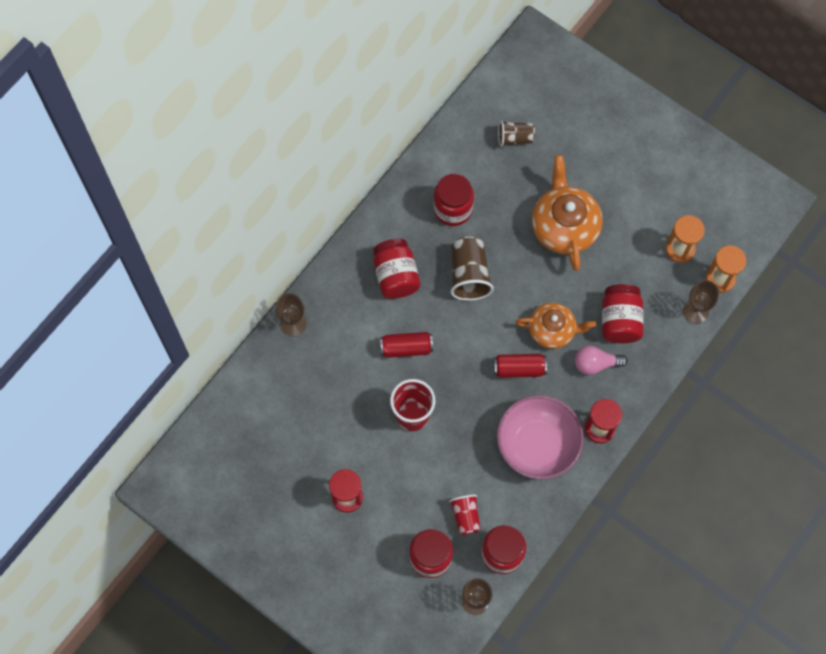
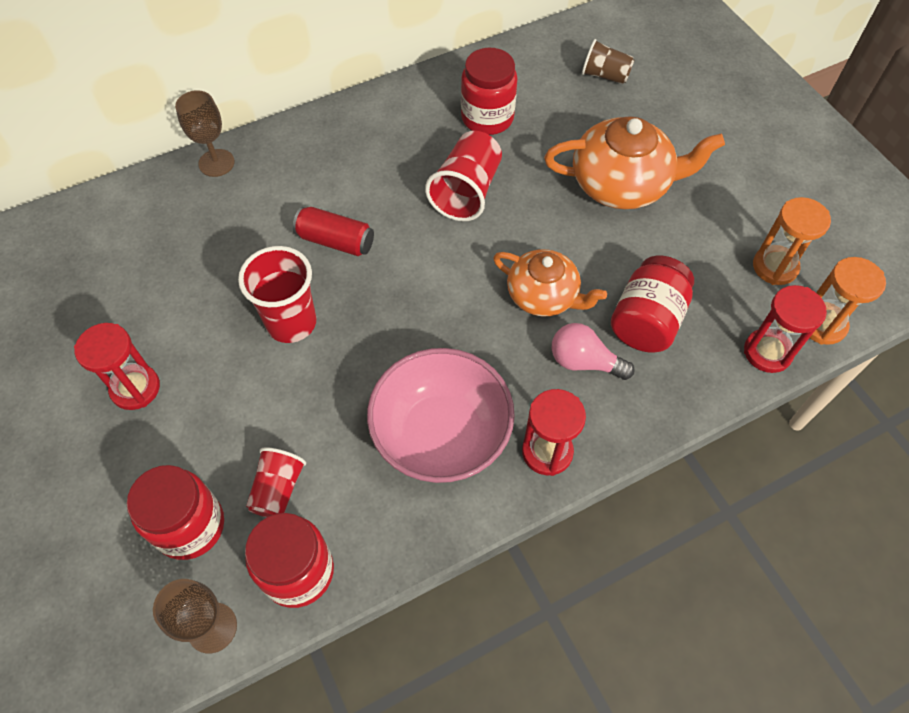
camera: 25 degrees right, 10 degrees down
(396, 276) = (374, 159): red jar -> none
(469, 275) = (466, 192): brown cup -> red cup
(519, 369) = (470, 324): red can -> none
(564, 226) = (622, 184): orange teapot -> orange teapot turned 75 degrees clockwise
(695, 311) = (767, 352): brown goblet -> red hourglass

